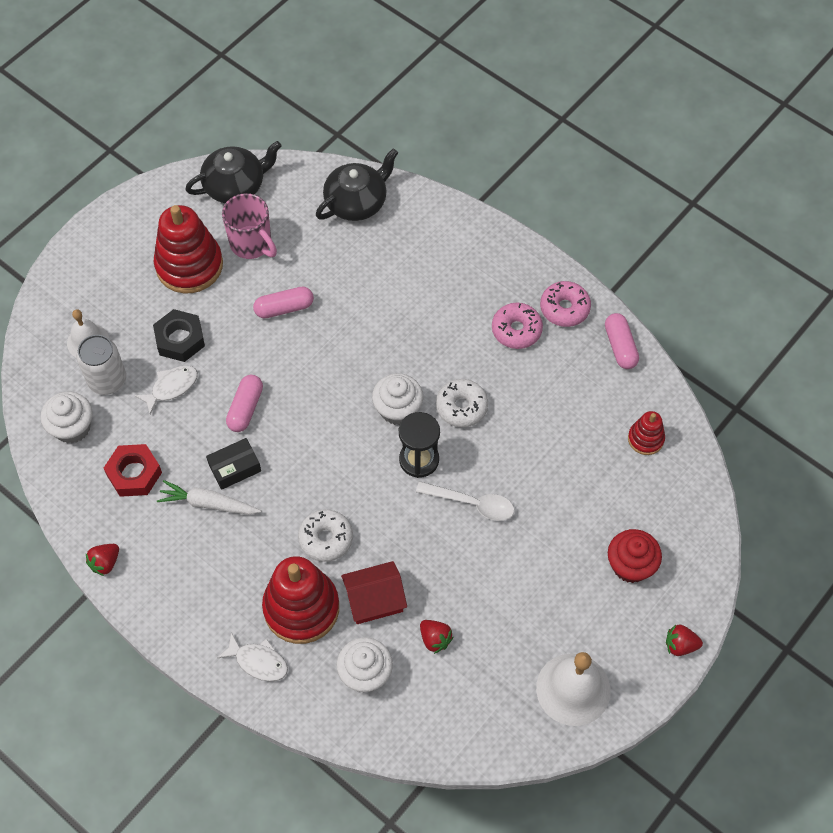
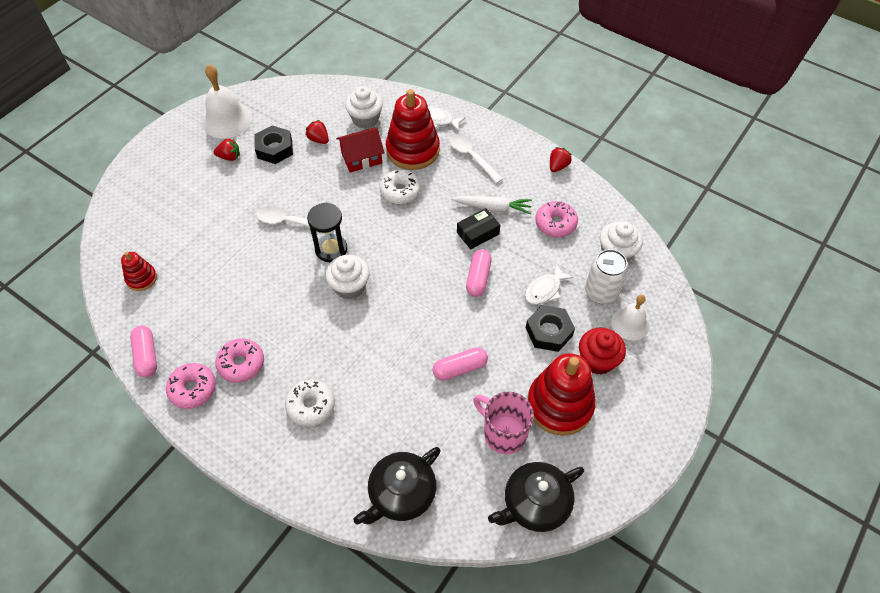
camera: 175 degrees right, 5 degrees down
(134, 473) = (555, 224): red nut -> pink donut
(220, 589) = (472, 157): none -> white spoon
(461, 407) = (295, 292): white donut -> white donut (311, 406)
(498, 627) = (274, 149): none -> black nut
(630, 565) = (173, 190): red cupcake -> red cupcake (597, 360)
(680, 645) = (148, 147): red strawberry -> red strawberry (229, 157)

